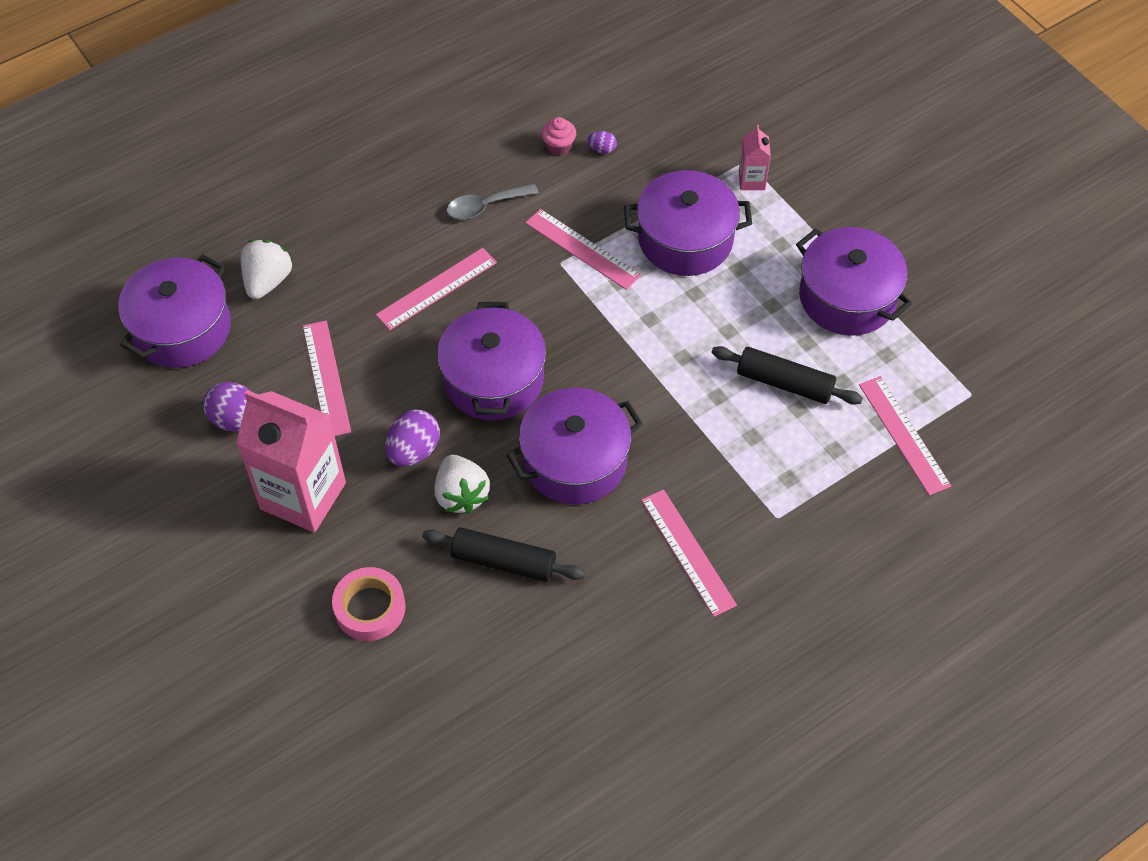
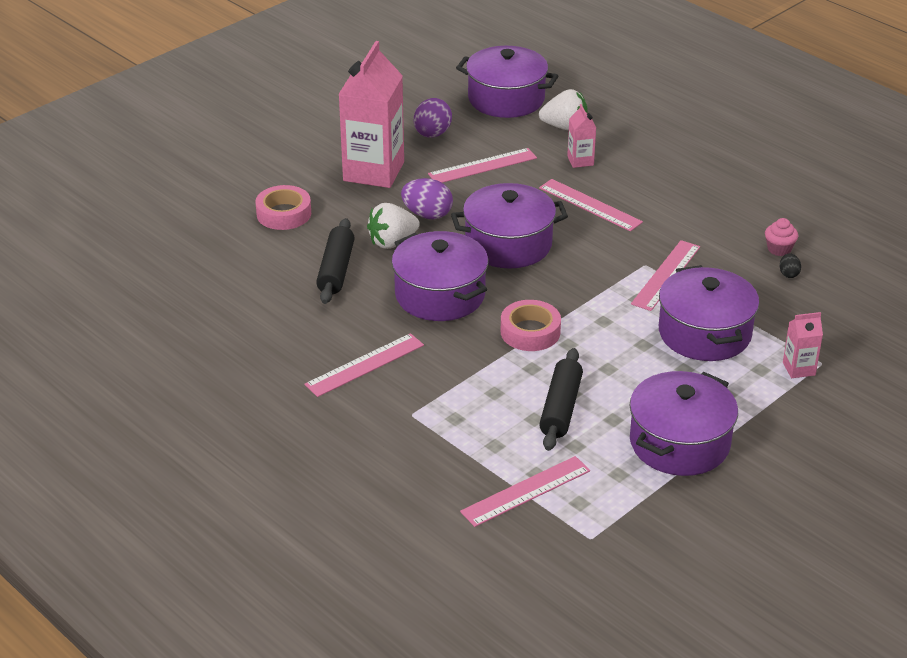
camera: 80 degrees right, 20 degrees down
(344, 280) = (580, 161): none -> pink carton
(485, 206) = (689, 218): grey spoon -> none
(602, 149) = (788, 274): purple egg -> black egg
(657, 387) = (530, 332): none -> pink tape

